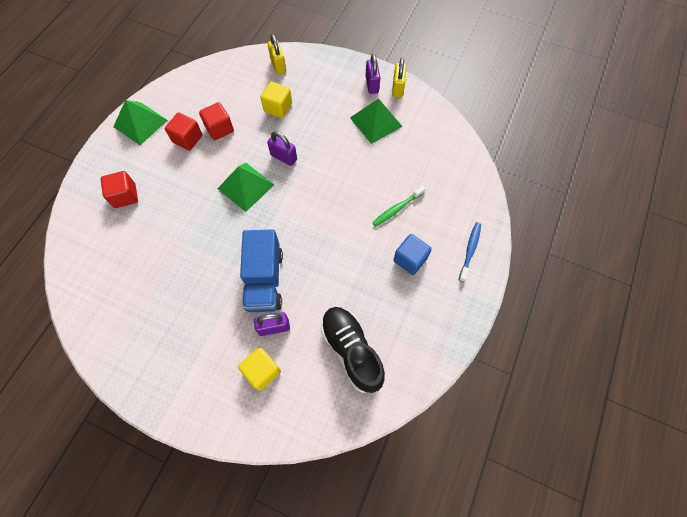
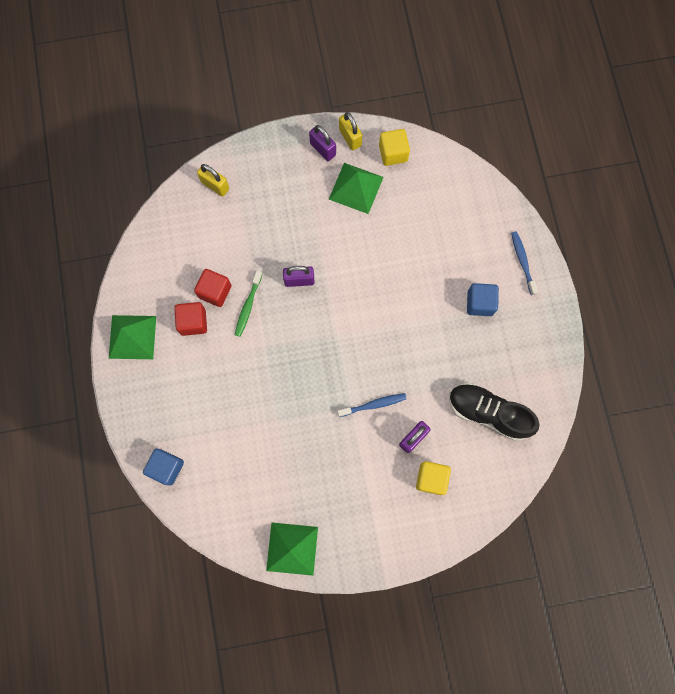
camera: 35 degrees left, 10 degrees up
(81, 222) = (166, 467): none -> blue cube
(125, 196) = (184, 416): red cube -> none
(245, 186) = (288, 332): green pyramid -> green pyramid (292, 548)
(264, 280) = (374, 404): blue truck -> blue toothbrush
(278, 108) = (253, 233): yellow cube -> yellow cube (393, 153)
(397, 209) = (436, 264): green toothbrush -> green toothbrush (248, 306)

